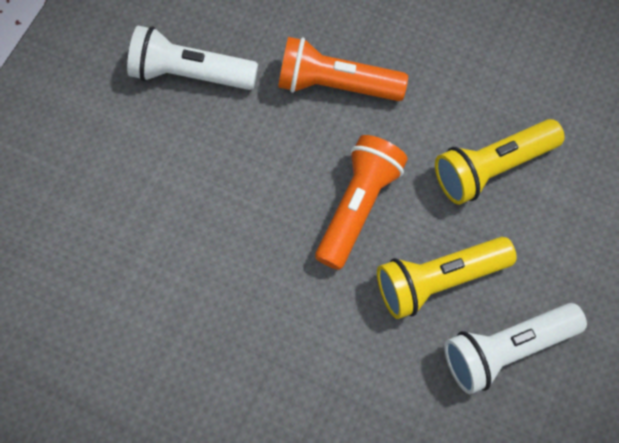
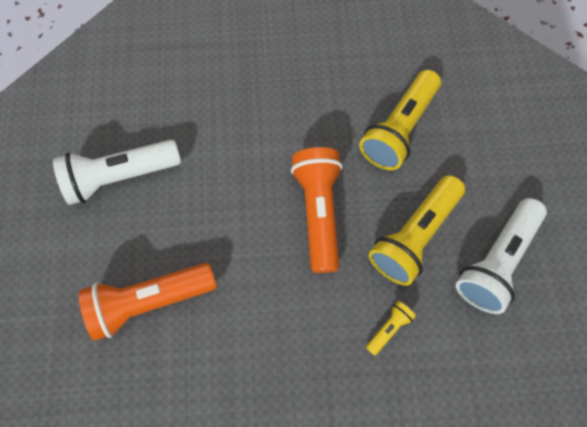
camera: 30 degrees left, 0 degrees up
(336, 85) = (244, 127): orange flashlight -> orange flashlight (150, 302)
(357, 351) = (389, 328): none -> yellow flashlight

